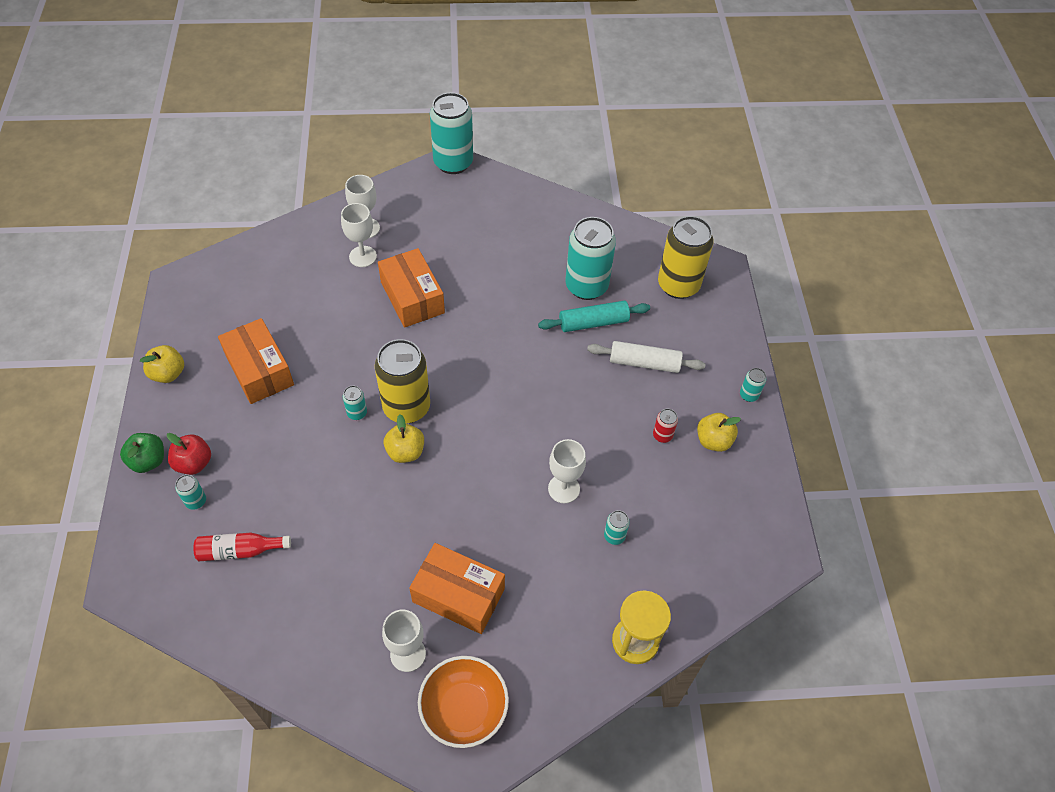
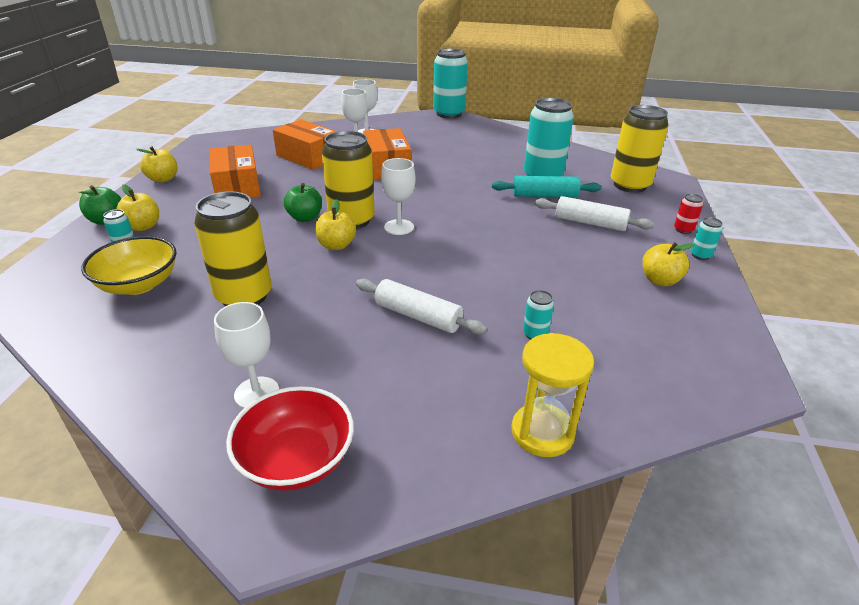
camera: 15 degrees right, 20 degrees down
(194, 463) = (143, 226): red apple -> yellow apple
(240, 551) = (139, 284): red bottle -> yellow bowl
(347, 544) = (244, 296): none -> yellow can
(357, 413) = (305, 218): turquoise can -> green apple
(458, 595) = (339, 353): orange box -> orange box (308, 157)
(464, 709) = (296, 460): orange bowl -> red bowl
(511, 536) = (418, 316): none -> white rolling pin
(564, 489) = (487, 291): white goblet -> white goblet (399, 227)
(662, 435) = (602, 269): red can -> red can (683, 230)

